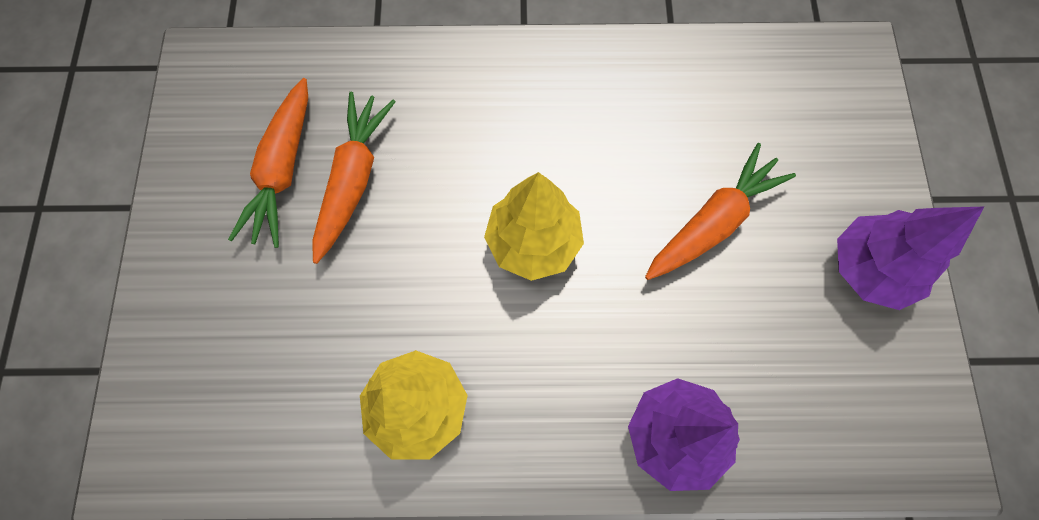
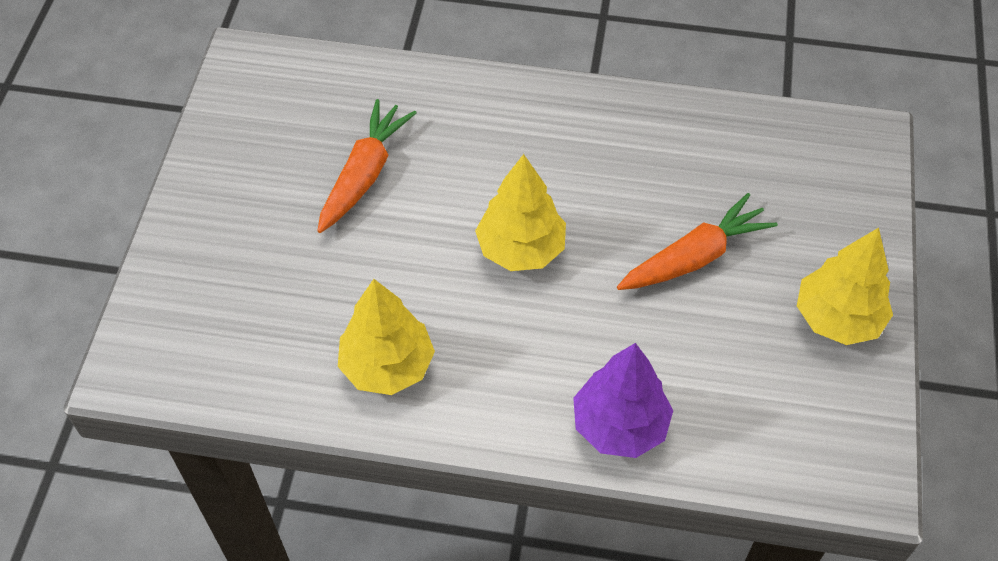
camera: 10 degrees right, 15 degrees down
(282, 170) = (301, 157): orange carrot -> none
(870, 269) = (837, 318): purple tree -> yellow tree

